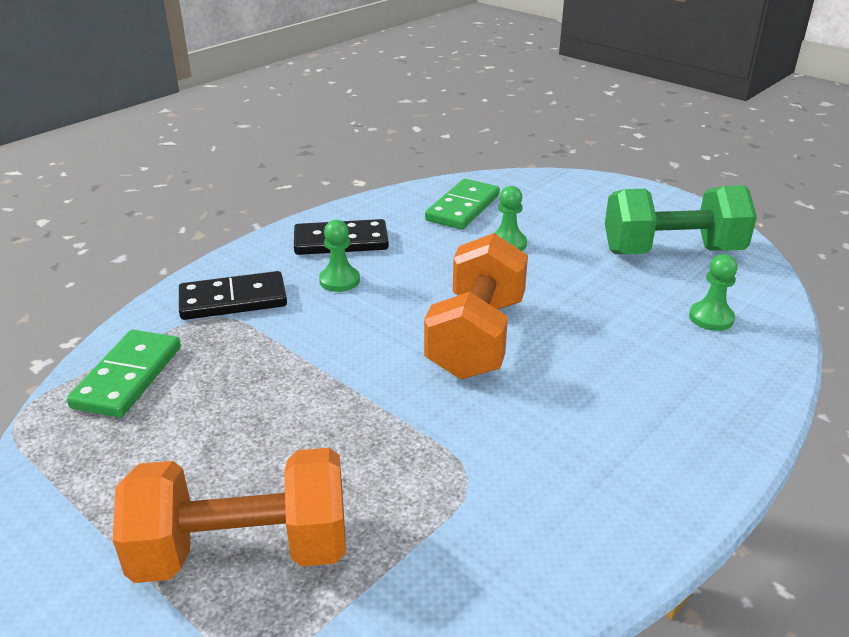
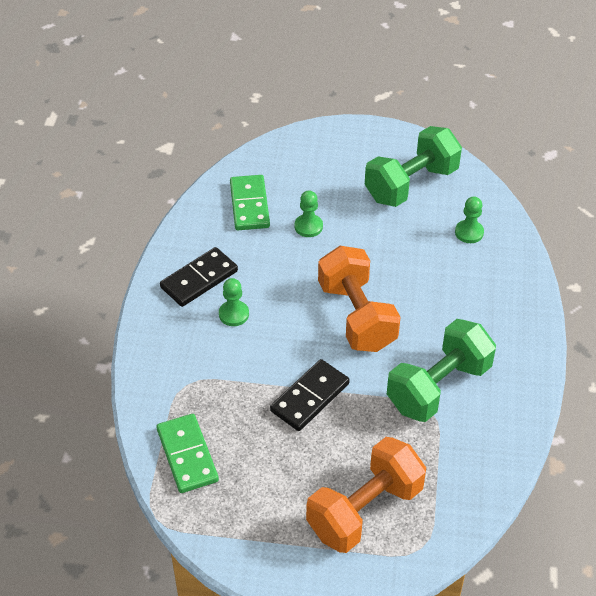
camera: 35 degrees left, 15 degrees up
(233, 300) = (183, 366): black domino -> black domino (309, 397)
(507, 456) = (438, 387): none -> green dumbbell

